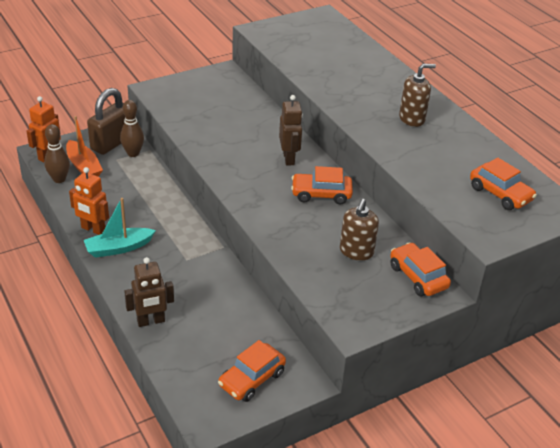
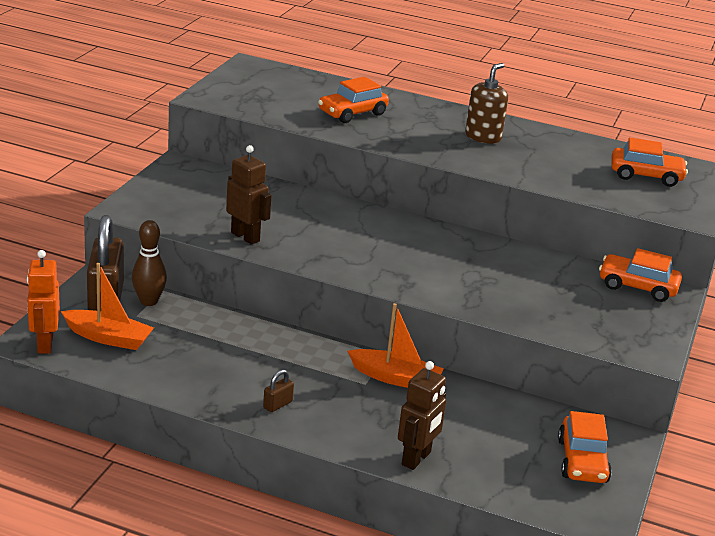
camera: 40 degrees left, 10 degrees down
(59, 179) = (98, 364): brown bowling pin -> none
(93, 229) = (220, 399): orange robot -> none
(118, 248) = (277, 405): turquoise boat -> brown padlock
(209, 265) = (395, 378): none -> orange boat
(289, 158) = (377, 228): brown robot -> brown robot (245, 237)
(321, 194) = (455, 249): orange car -> orange car (352, 113)
(356, 251) = (559, 287): brown soap dispenser -> none

